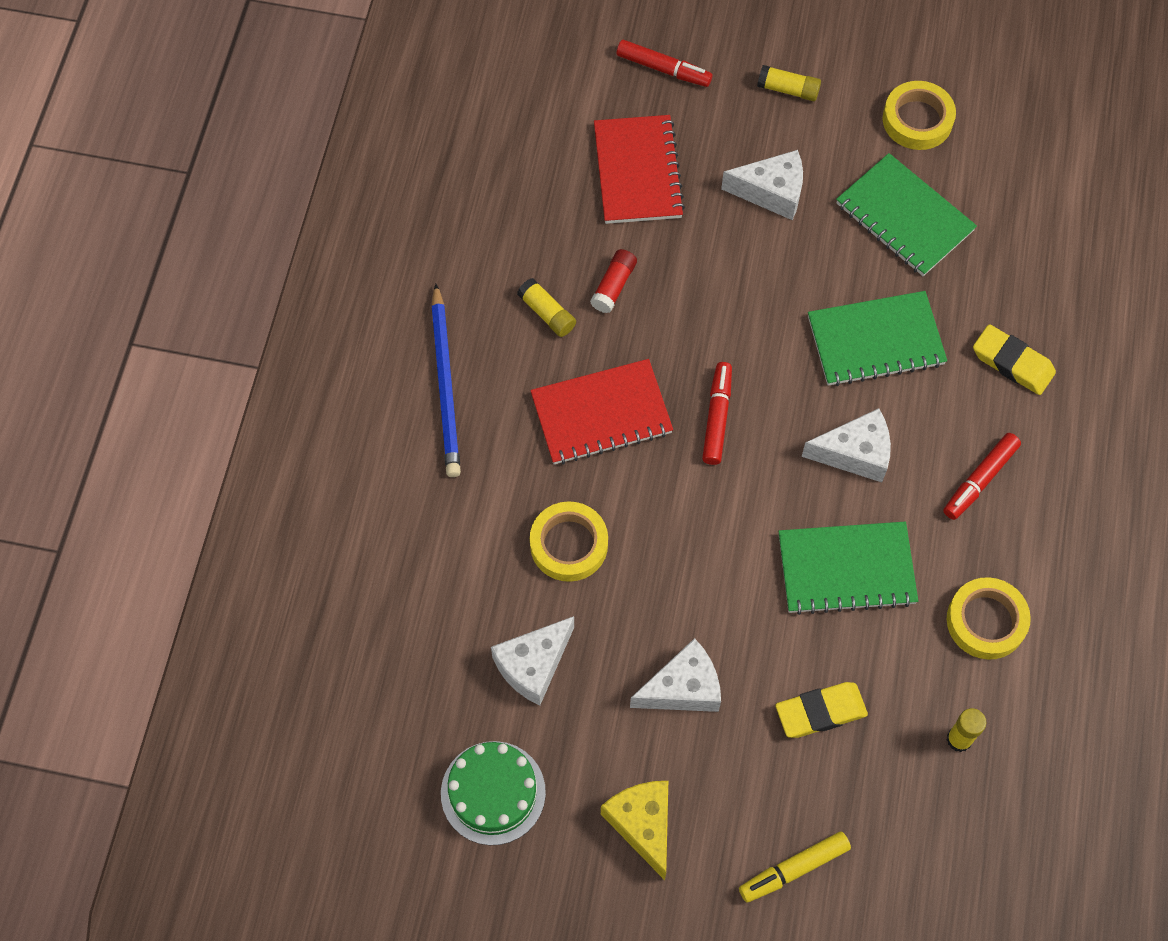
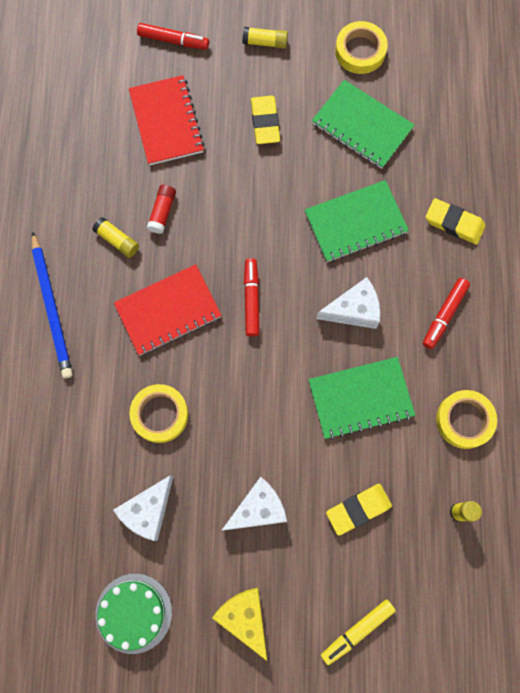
camera: 10 degrees left, 10 degrees up
(771, 192) = (265, 122): white cheese -> yellow eraser

